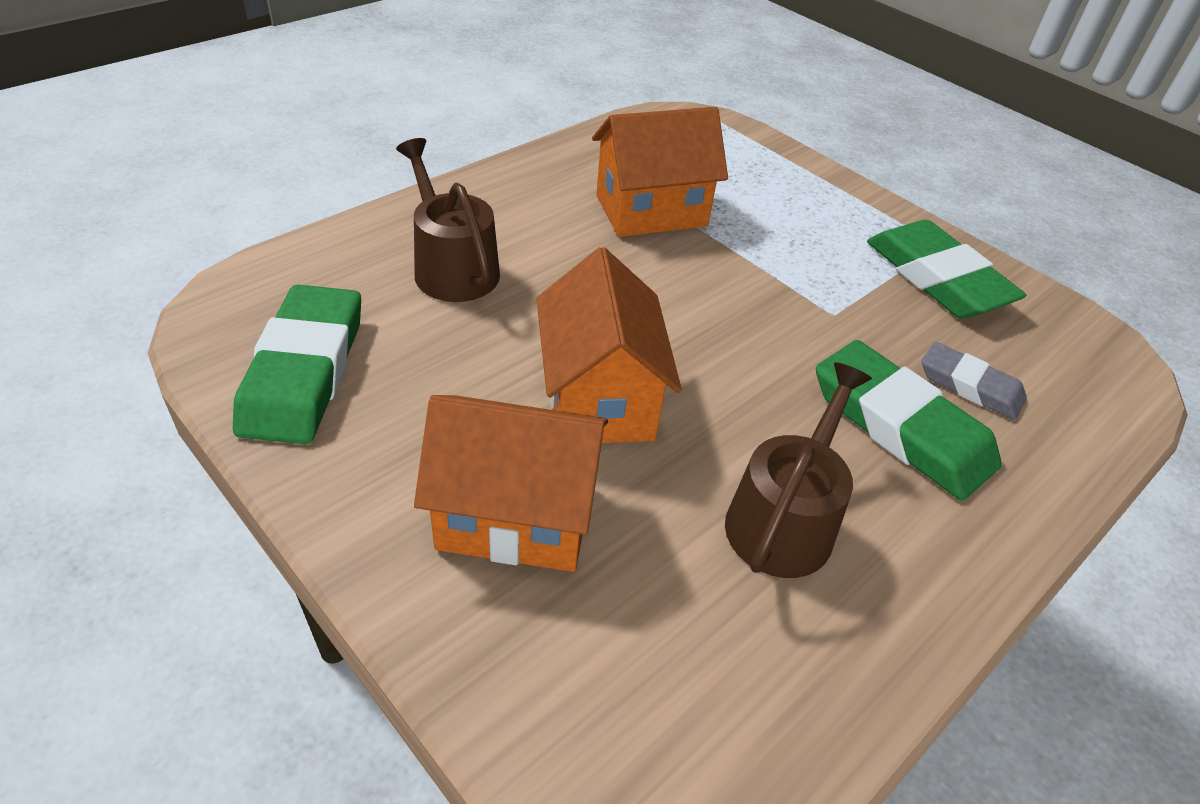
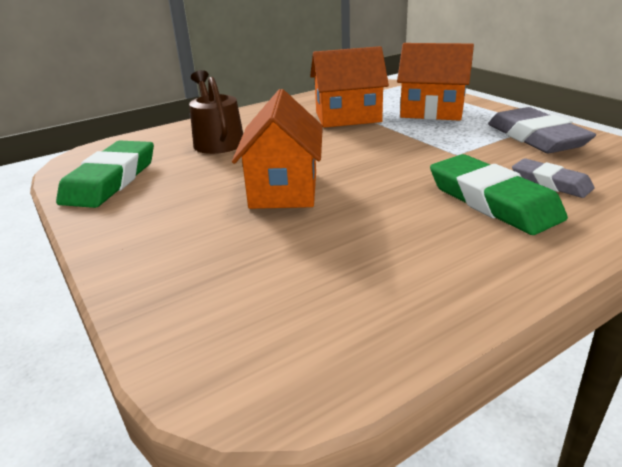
camera: 15 degrees right, 15 degrees down
(516, 516) = (206, 238): orange house -> orange house (432, 112)
(784, 519) = (392, 242): brown watering can -> none
(937, 277) = (536, 137): green eraser -> grey eraser

